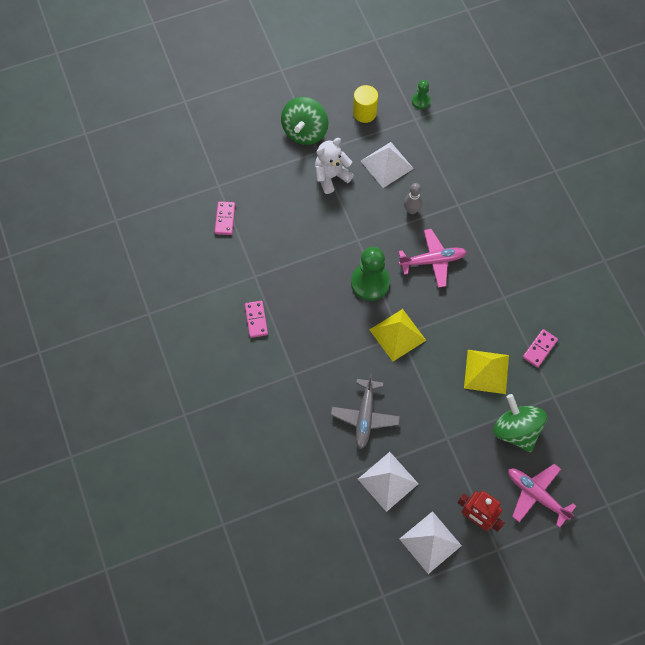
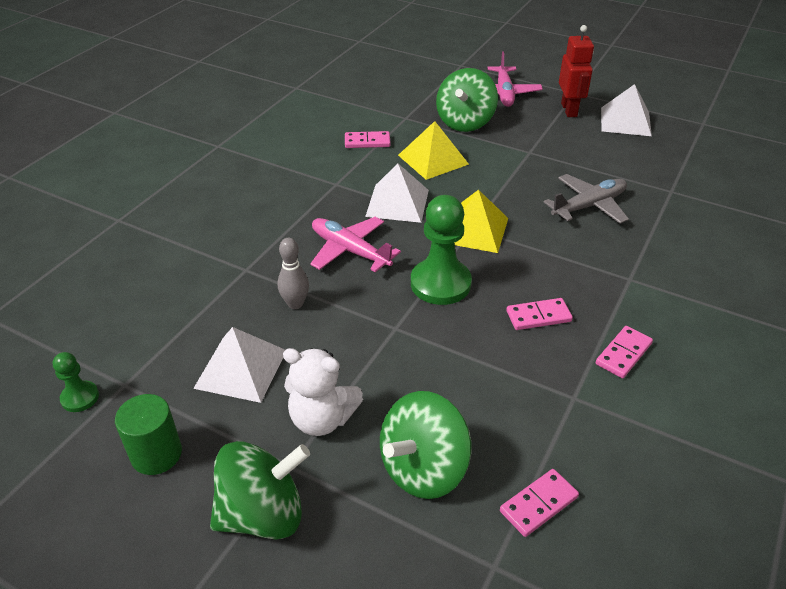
camera: 130 degrees left, 25 degrees down
(275, 194) = (423, 468): none -> green spinning top
(309, 306) = (538, 316): none -> pink domino
(364, 113) = (156, 454): yellow cylinder -> green cylinder
(388, 481) = (620, 163): white pyramid -> white pyramid (397, 203)

